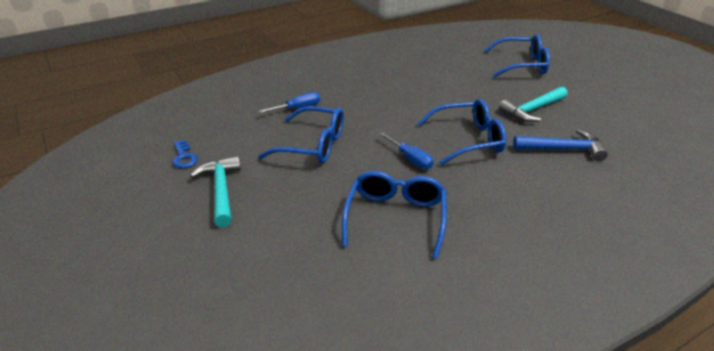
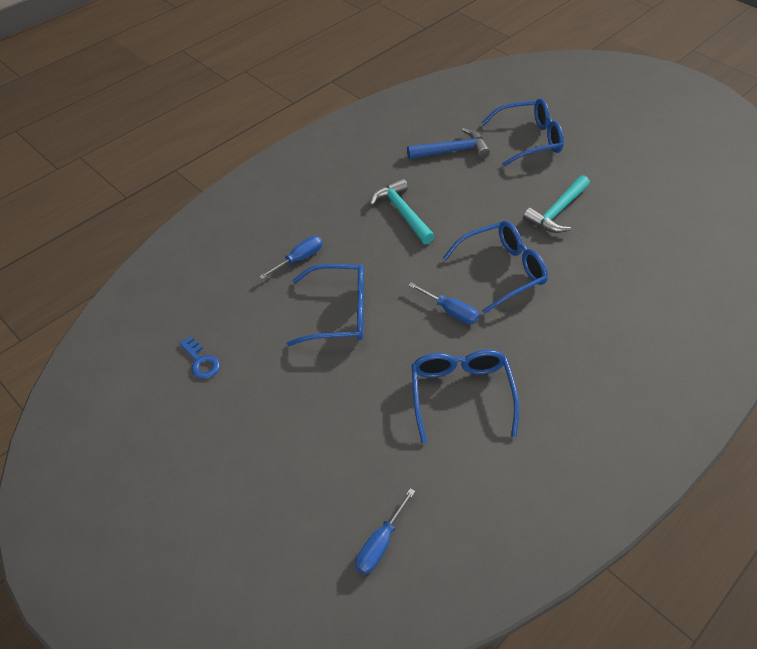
camera: 15 degrees left, 15 degrees up
(221, 190) = (266, 399): turquoise hammer -> turquoise hammer (402, 212)
(265, 318) = (380, 543): none -> blue screwdriver
(563, 149) = (600, 265): blue hammer -> blue hammer (452, 151)

